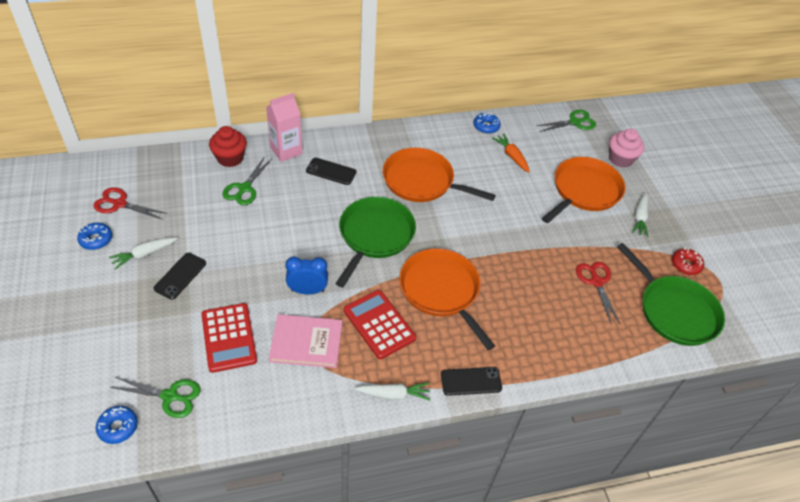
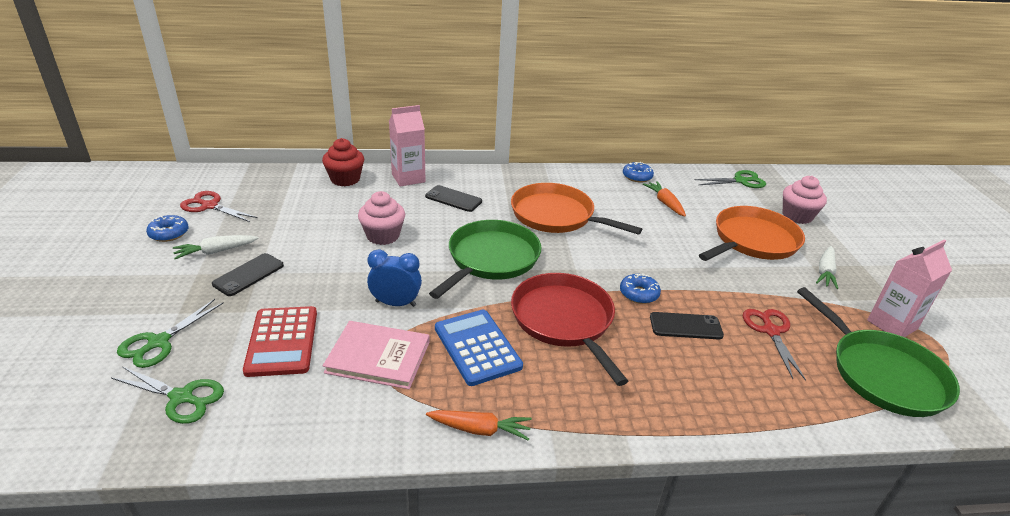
camera: 10 degrees right, 15 degrees down
(118, 427) = (98, 425): blue donut -> blue donut (639, 294)
(244, 188) = (352, 205): green scissors -> green scissors (158, 342)
(280, 221) = (383, 236): none -> pink cupcake
(379, 324) = (477, 347): red calculator -> blue calculator
(393, 394) = (480, 429): white carrot -> orange carrot
(441, 291) = (564, 320): orange pan -> red pan
(471, 381) = (591, 426): black phone -> black phone (685, 326)
(685, 265) = (892, 324): red donut -> pink carton

